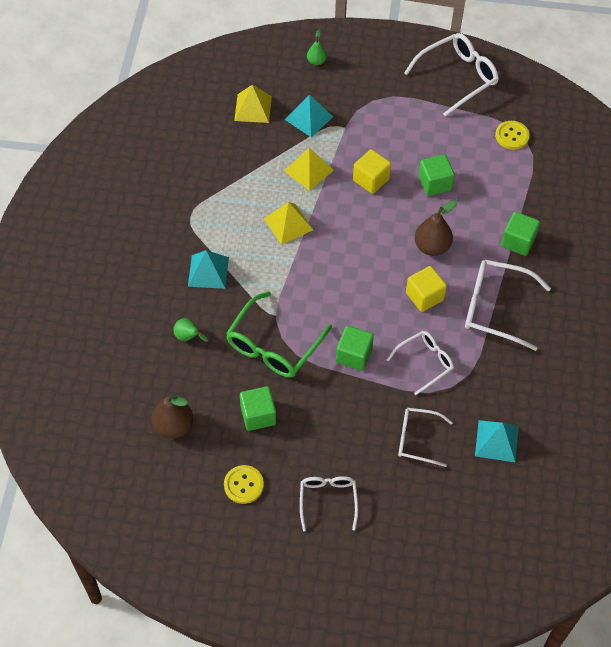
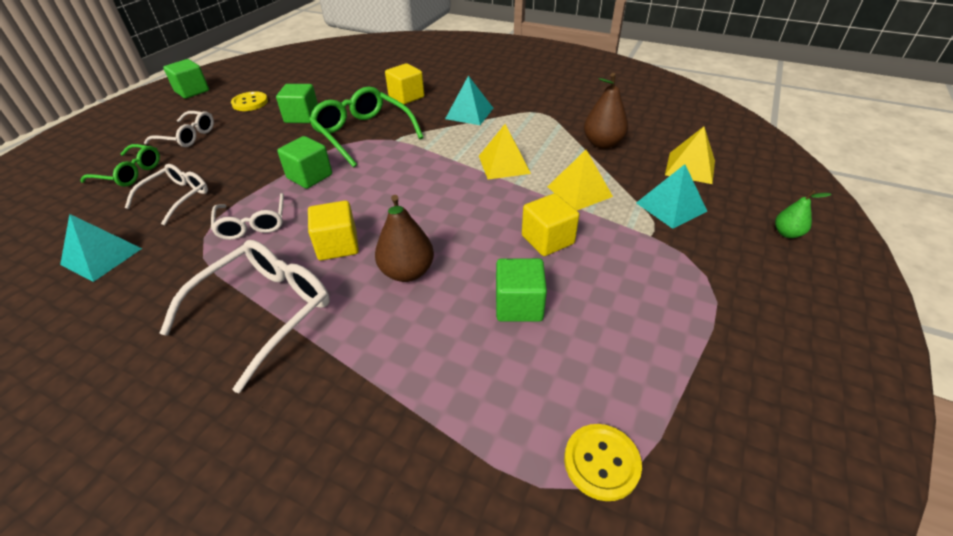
camera: 110 degrees right, 15 degrees down
(173, 426) = (331, 83): brown pear -> brown pear (602, 143)
(188, 337) = (406, 97): green pear -> yellow cube
(401, 505) = (130, 173): none -> green glasses
(458, 77) = (776, 413): white glasses -> none
(518, 241) = (355, 381): green cube -> green cube (192, 91)

